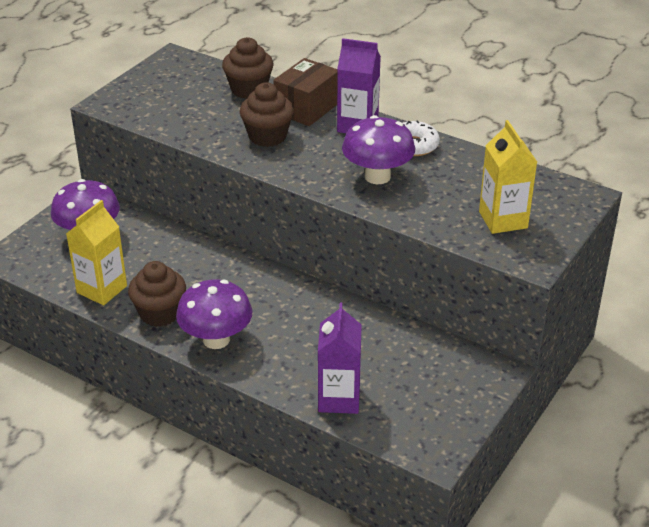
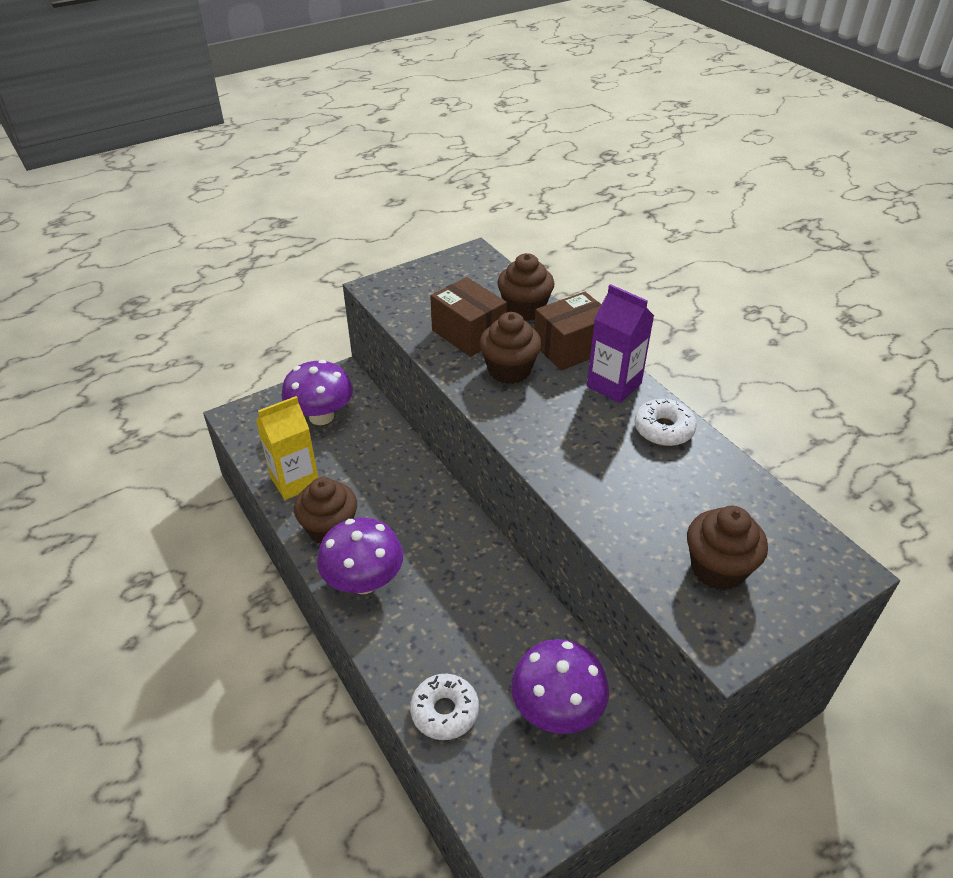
camera: 25 degrees right, 5 degrees up
(214, 119) = (468, 333): none -> brown box
(339, 398) = (444, 711): purple carton -> white donut
(377, 176) = (598, 457): purple mushroom -> purple mushroom (556, 710)
(503, 220) = (718, 568): yellow carton -> brown cupcake

